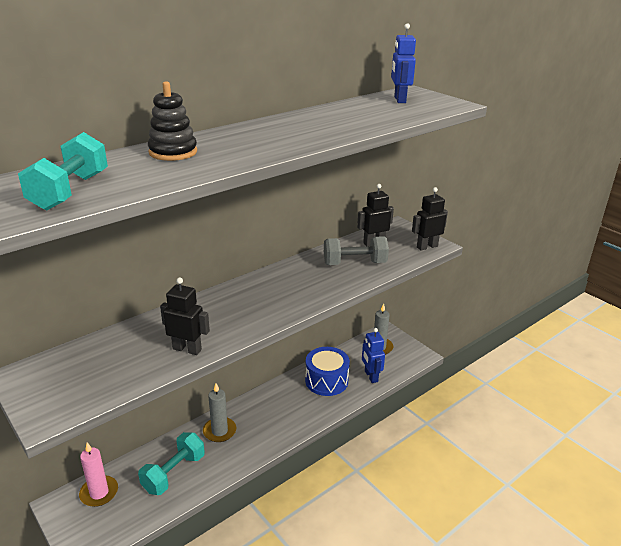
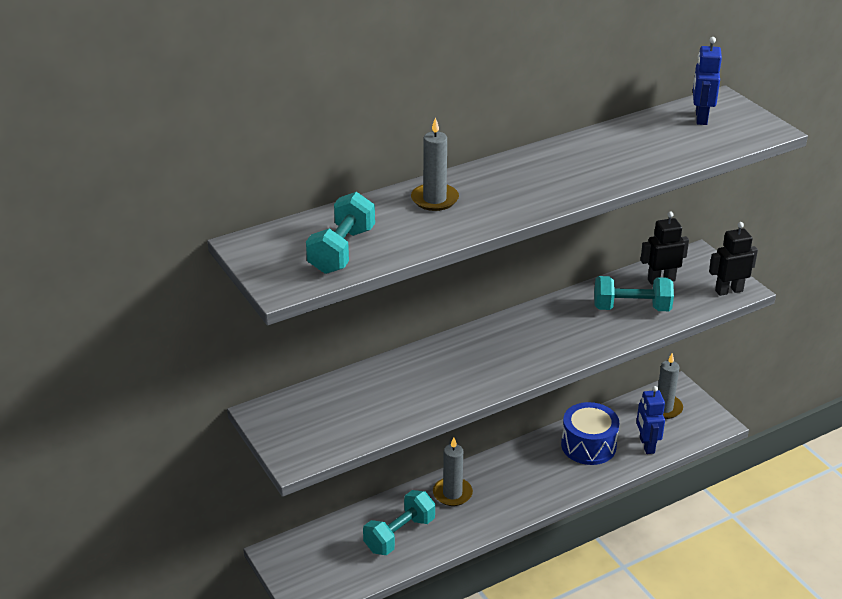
camera: 10 degrees right, 5 degrees up
(99, 493) = (318, 546): pink candle -> none
(173, 152) = (434, 199): black stacking toy -> grey candle
(187, 349) = (431, 401): black robot -> none
(354, 263) = (631, 308): grey dumbbell -> turquoise dumbbell

